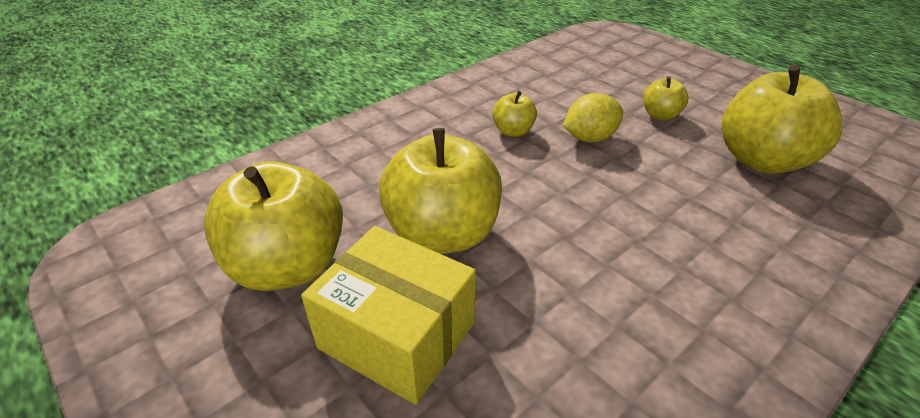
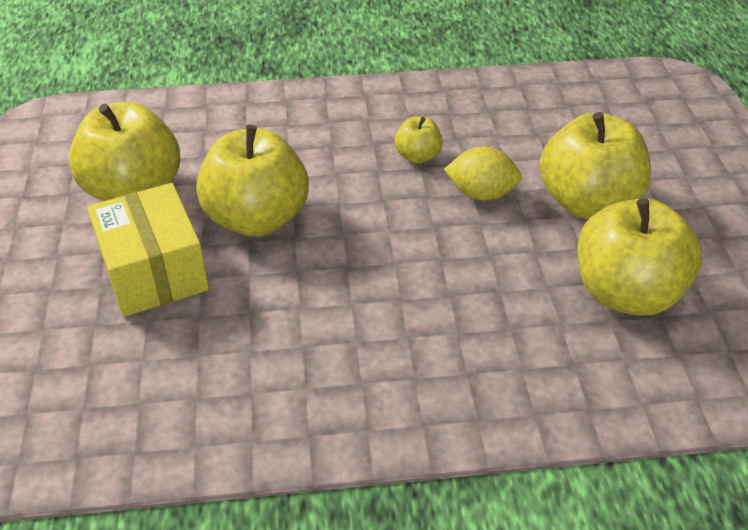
camera: 35 degrees right, 5 degrees up
(660, 115) = (588, 202): yellow apple -> yellow apple, size x2.10

